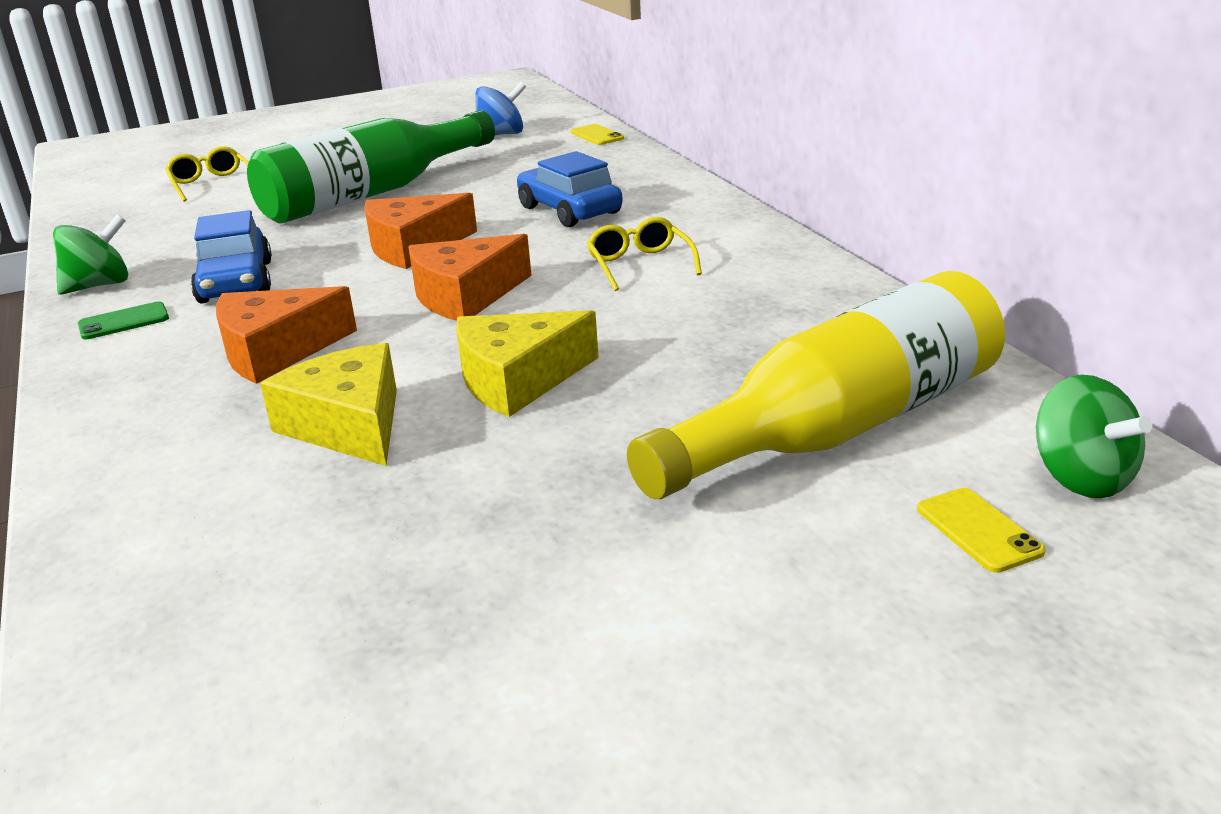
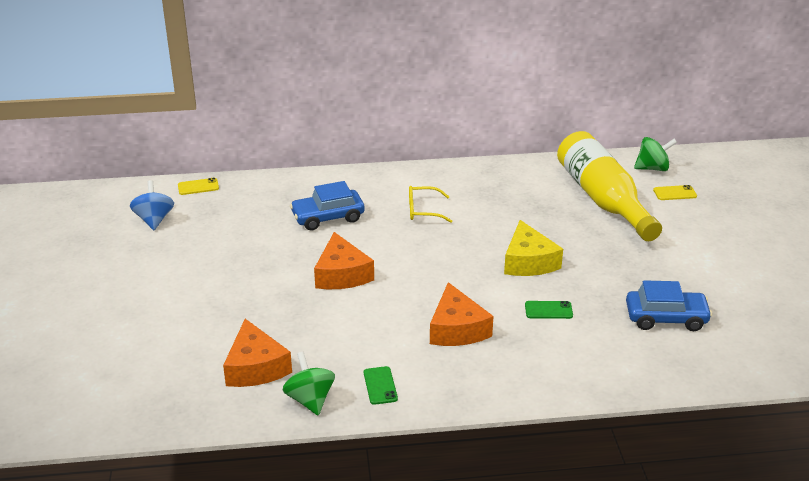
camera: 75 degrees left, 5 degrees up
(211, 184) = (131, 353): yellow glasses -> none
(236, 282) = (348, 342): blue car -> blue car (666, 318)
(349, 425) = (548, 310): yellow cheese -> green phone
(371, 194) = (229, 282): green bottle -> none
(465, 296) = (426, 265): orange cheese -> orange cheese (255, 367)

